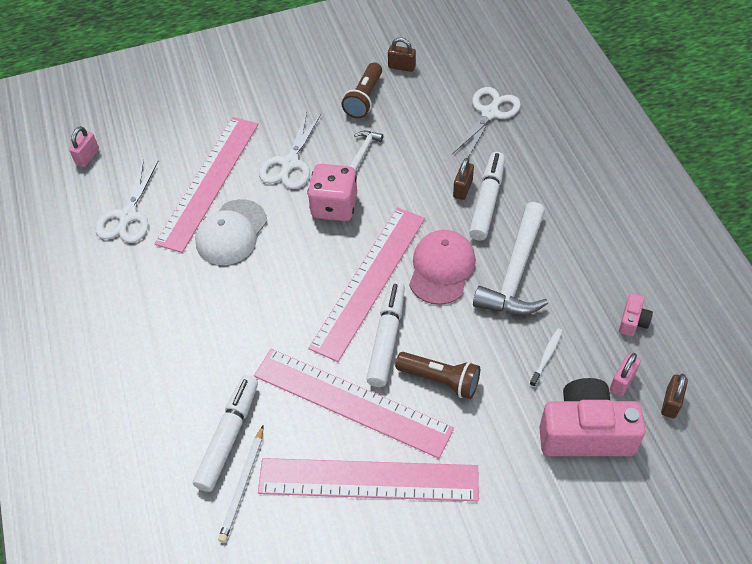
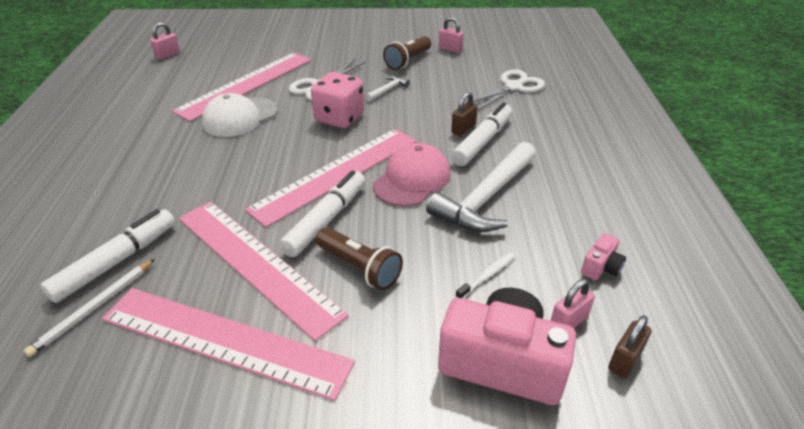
camera: 15 degrees right, 15 degrees down
(128, 216) = (167, 91): white scissors -> none
(401, 67) = (450, 49): brown padlock -> pink padlock

